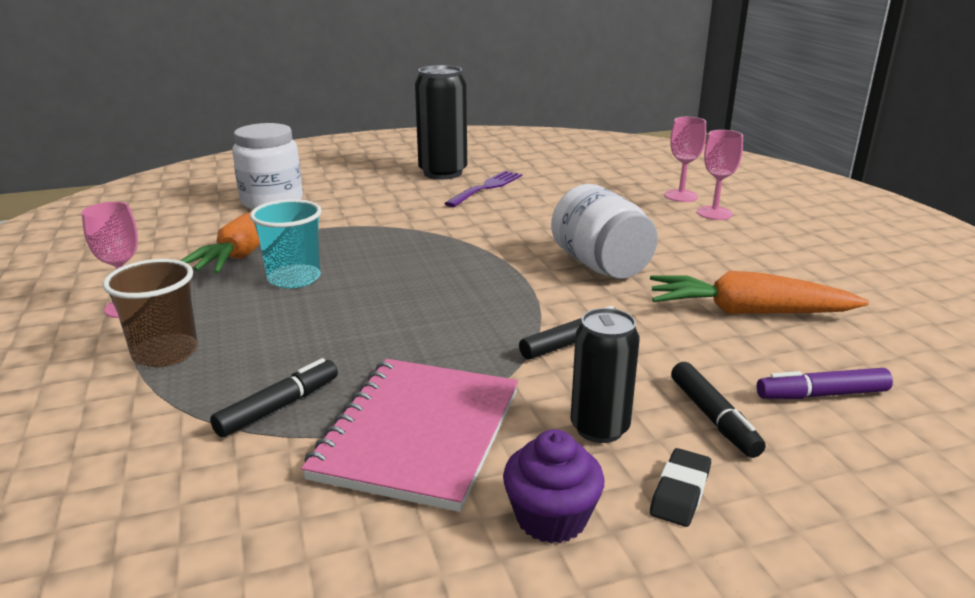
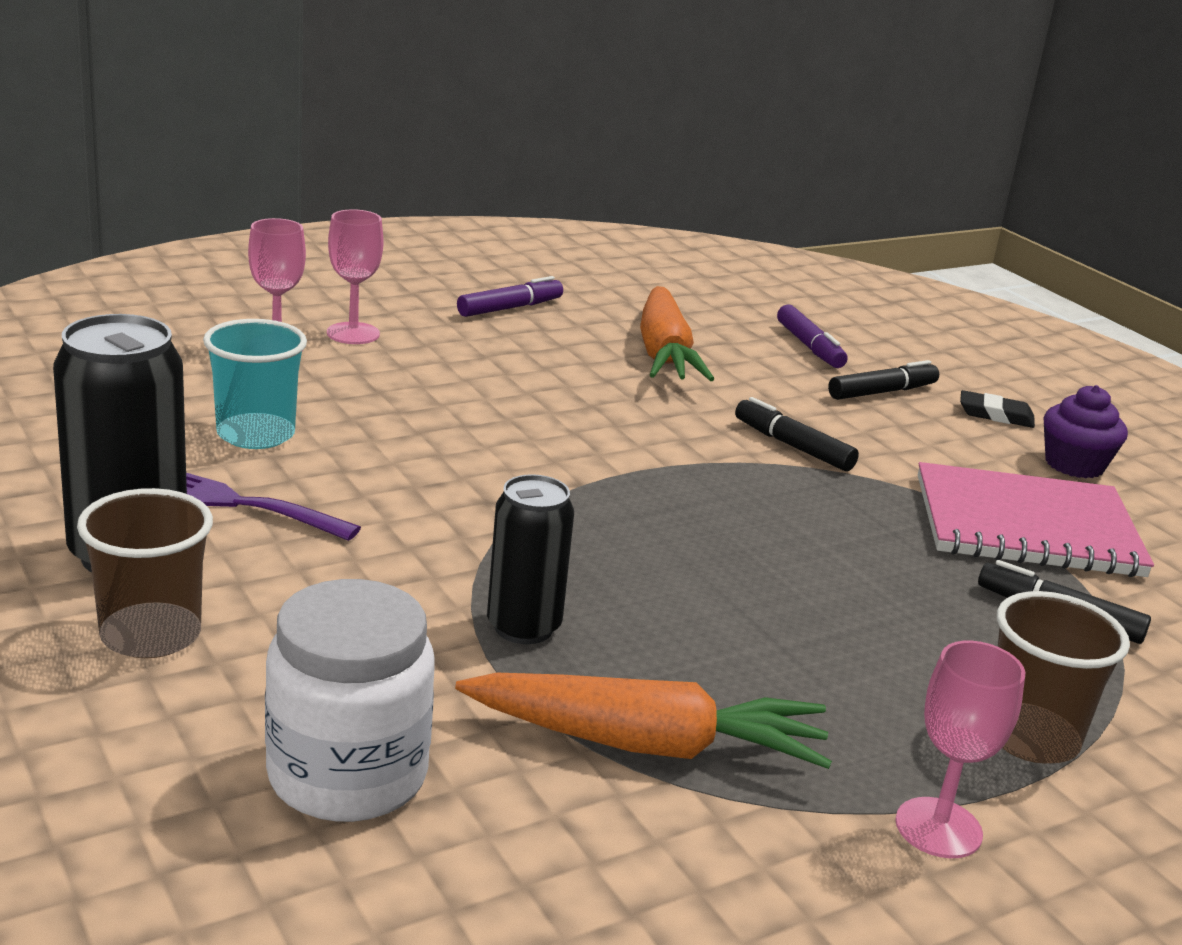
camera: 105 degrees left, 0 degrees up
(294, 278) = (735, 664): turquoise cup -> turquoise cup (255, 434)
(381, 177) = (150, 635): none -> brown cup
(599, 428) = (940, 440): black can -> black can (523, 627)
(600, 265) = (572, 419): white jar -> none
(805, 261) = (510, 308): none -> purple marker

